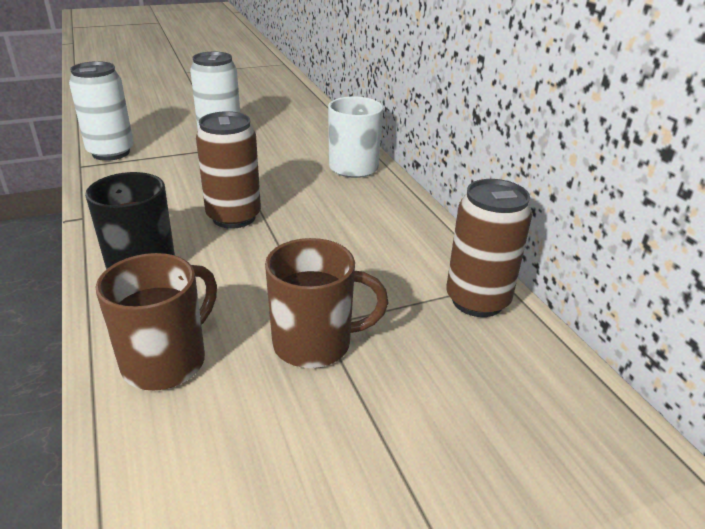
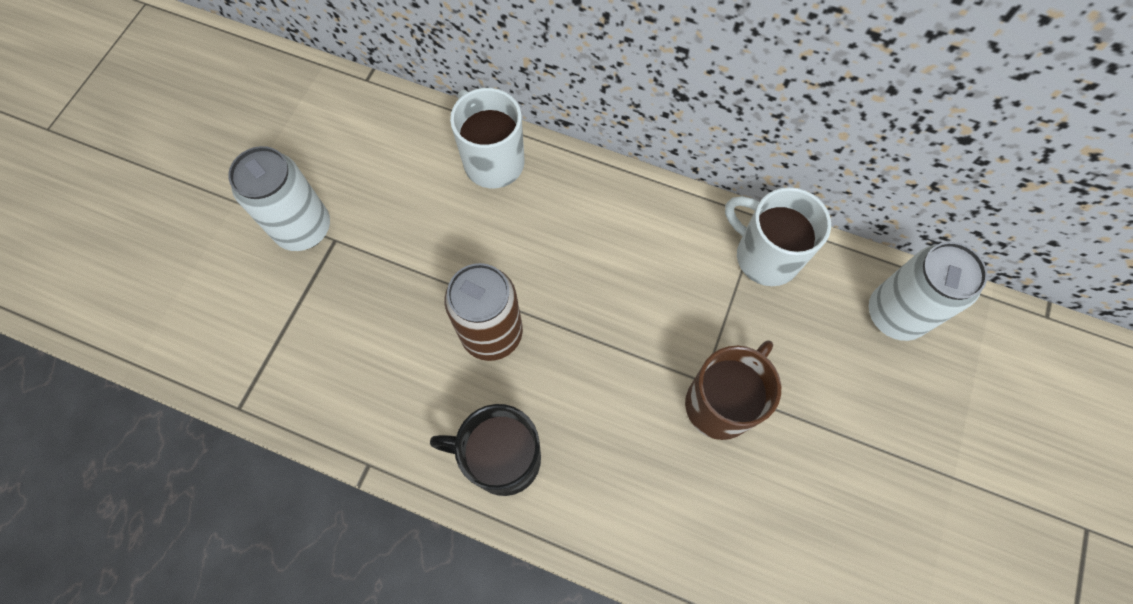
camera: 45 degrees left, 35 degrees up
(111, 153) = (233, 359): white can -> white can (895, 314)
(167, 361) = (658, 516): brown mug -> none
(477, 300) = (765, 256): brown can -> white mug

